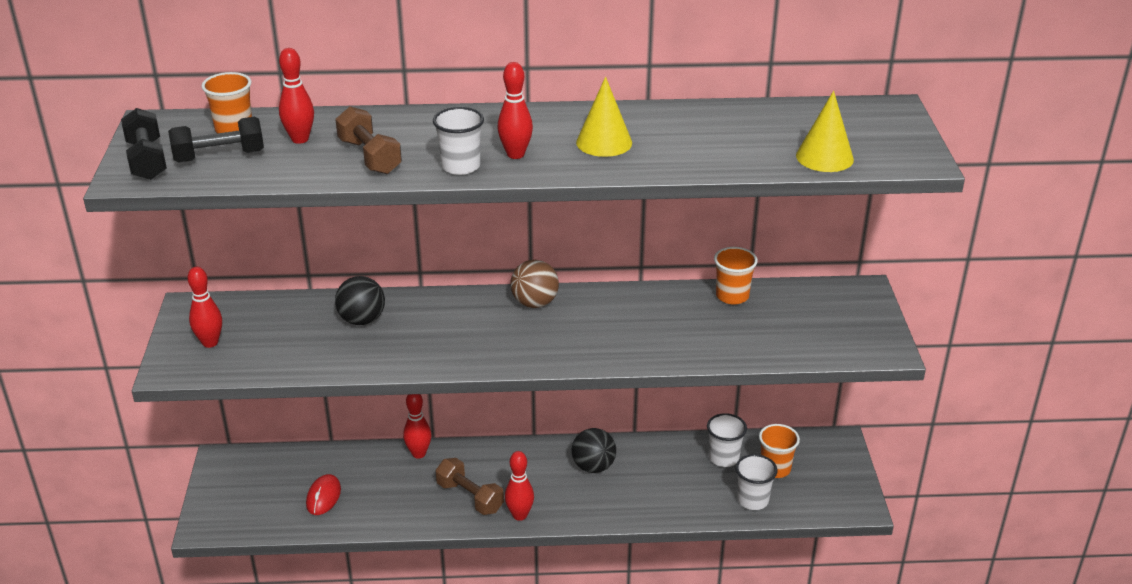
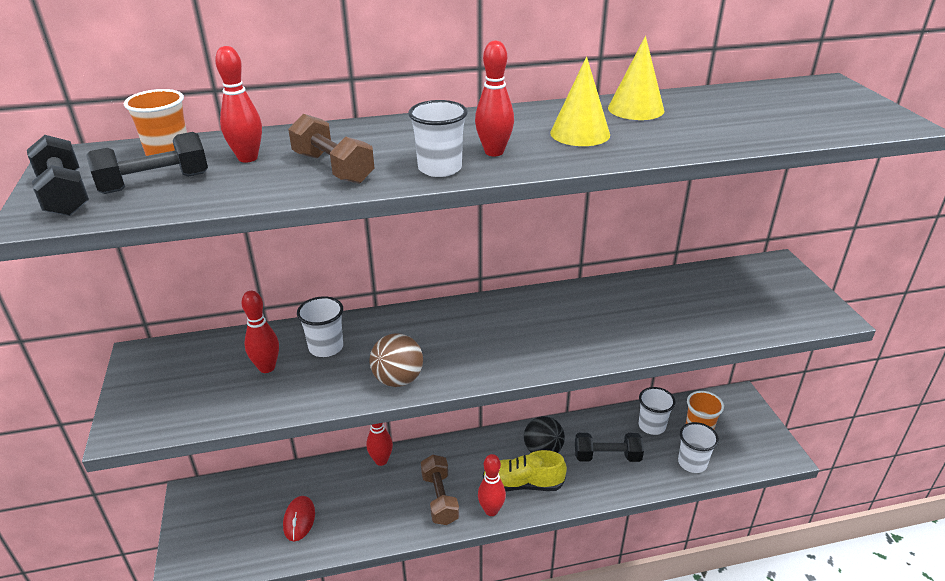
camera: 10 degrees left, 0 degrees up
(210, 342) = (168, 392): red bowling pin -> red bowling pin (267, 367)
(362, 320) = (326, 347): black ball -> white cup
(470, 497) = (440, 498): brown dumbbell -> brown dumbbell turned 45 degrees clockwise
(534, 303) = (491, 310): brown ball -> brown ball (398, 379)
(561, 495) = (523, 484): none -> yellow shoe
(661, 481) = (607, 456): none -> black dumbbell
(732, 296) = (668, 282): orange cup -> none
(824, 157) = (807, 128): yellow cone -> yellow cone (636, 109)

